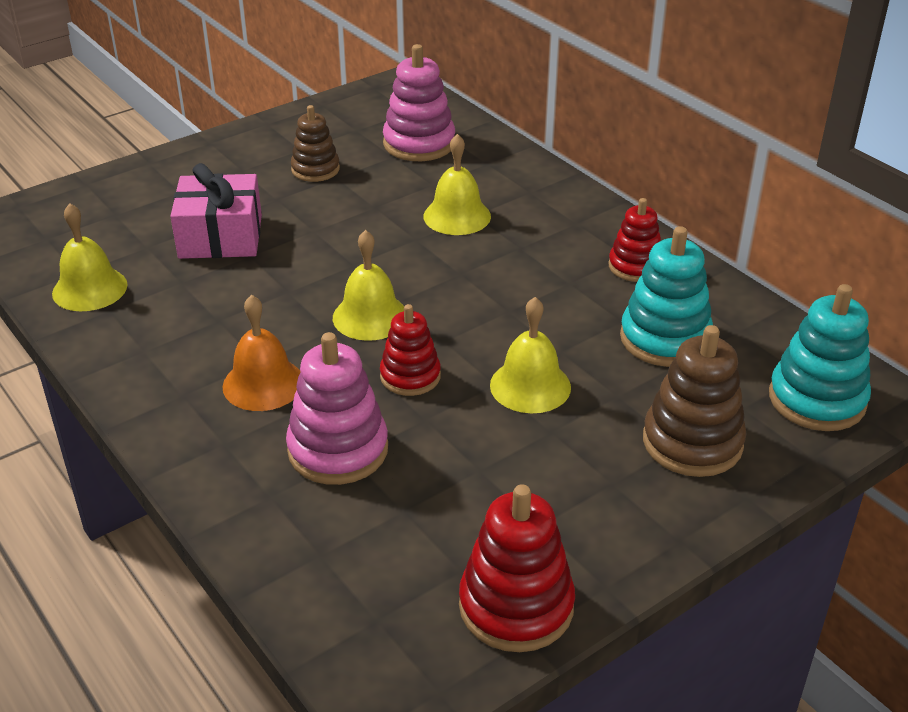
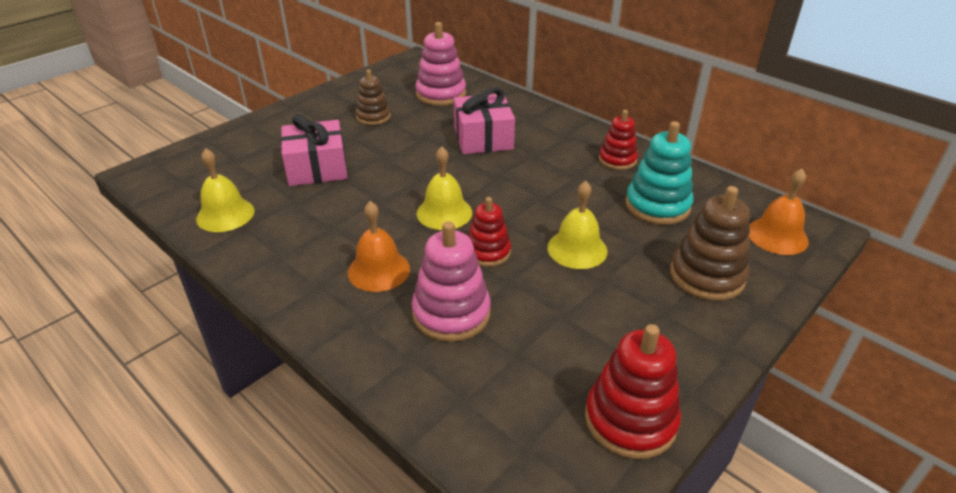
camera: 10 degrees left, 0 degrees up
(457, 216) = (483, 138): yellow bell -> pink gift
(817, 399) = (777, 236): turquoise stacking toy -> orange bell

